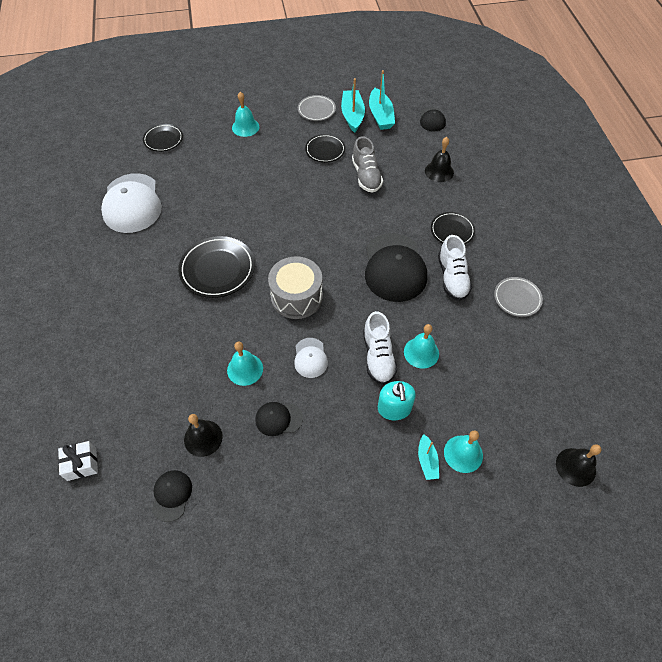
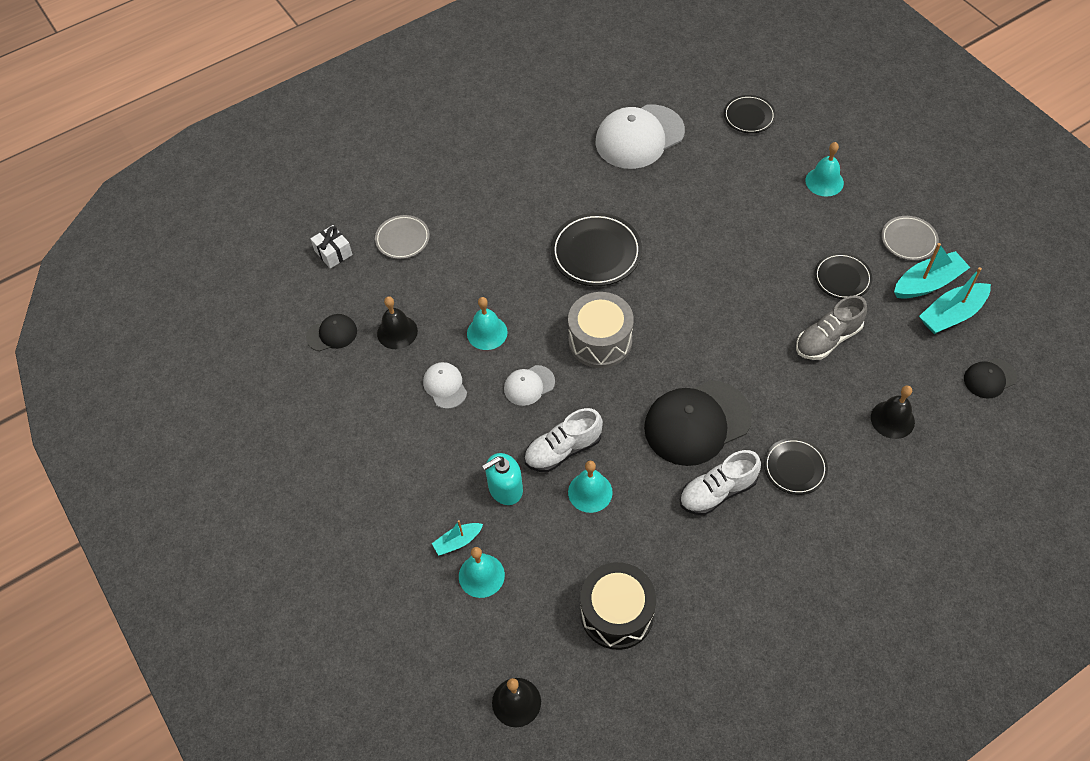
camera: 70 degrees right, 0 degrees up
(278, 419) = (445, 386): black cap -> white cap
(517, 298) = (727, 576): grey plate -> grey plate (402, 239)
(524, 373) = (617, 613): none -> black drum

